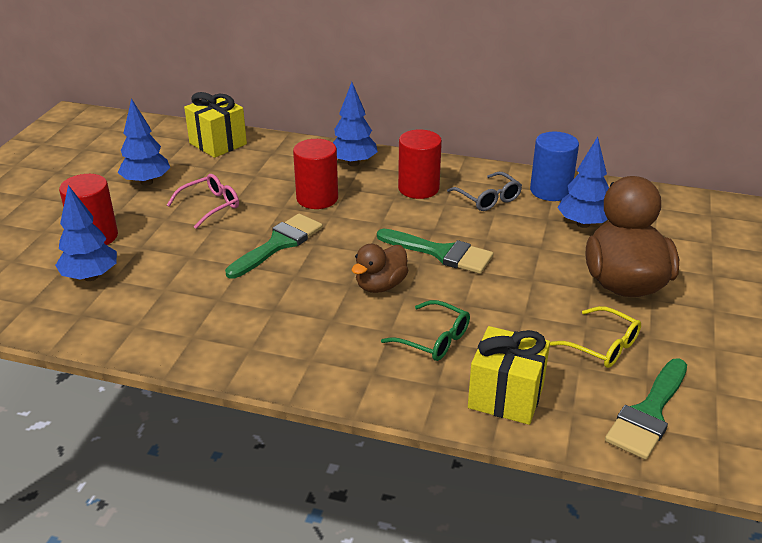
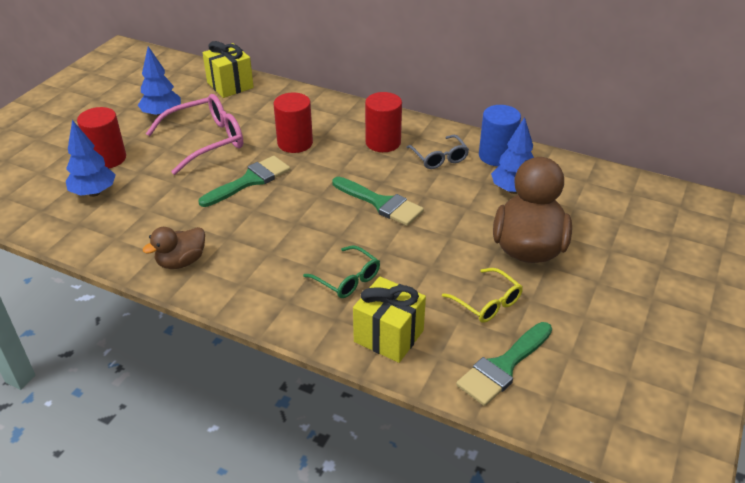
camera: 10 degrees right, 5 degrees up
(210, 206) = (206, 141): pink glasses -> pink glasses, size x1.72
(353, 163) = (336, 114): blue tree -> none
(380, 285) = (320, 227): brown duck -> brown duck (181, 261)

